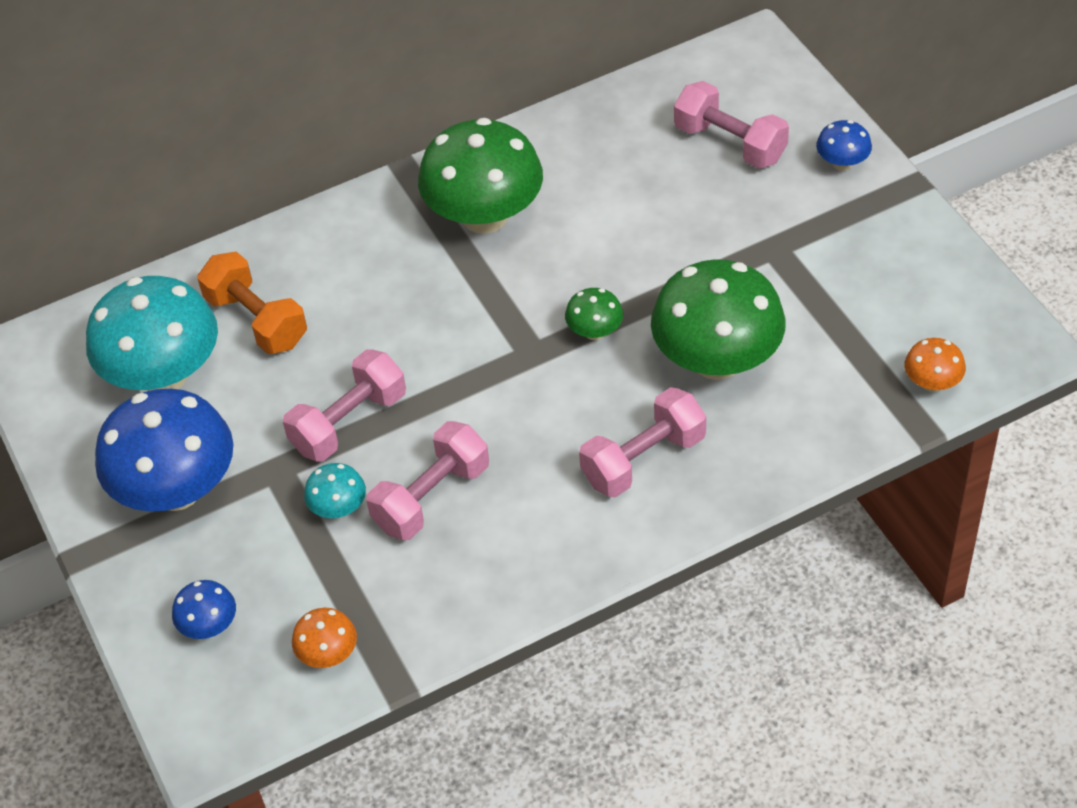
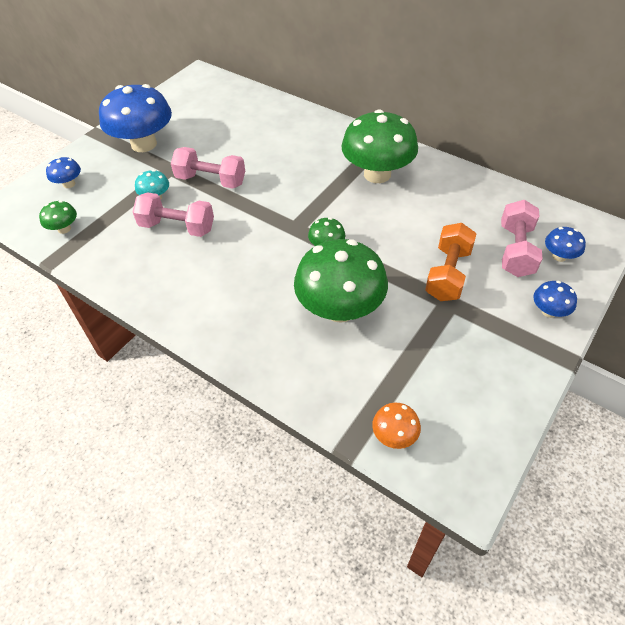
camera: 60 degrees right, 0 degrees up
(164, 374) = (208, 115): turquoise mushroom -> none
(256, 320) = (256, 128): orange dumbbell -> orange dumbbell (448, 274)
(328, 654) = (64, 229): orange mushroom -> green mushroom
(643, 459) = (245, 303): pink dumbbell -> none
(765, 108) = (559, 256): none -> blue mushroom

